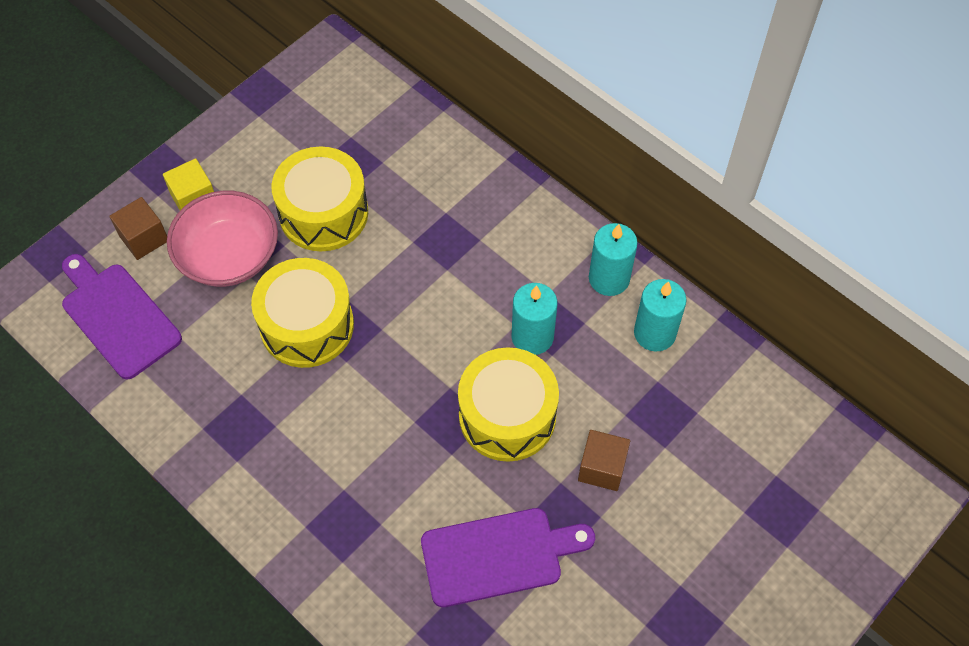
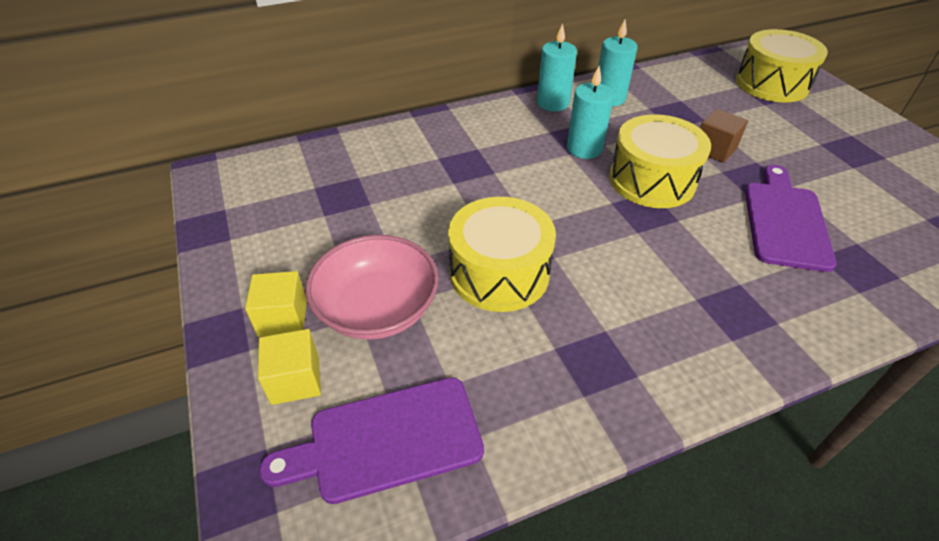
camera: 65 degrees left, 15 degrees down
(144, 238) = (295, 380): brown cube -> yellow cube
(323, 213) = (381, 226): yellow drum -> yellow drum (771, 84)

